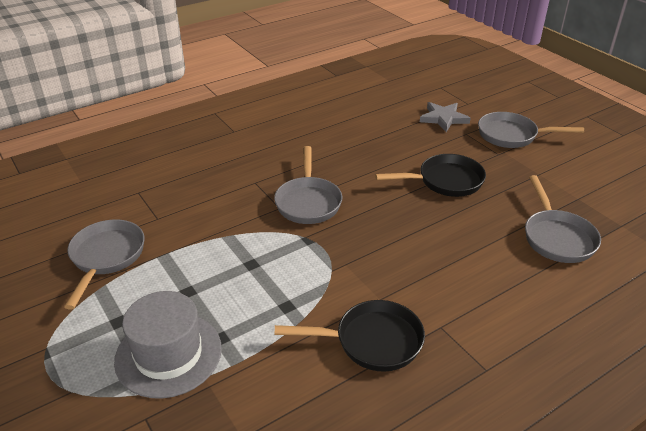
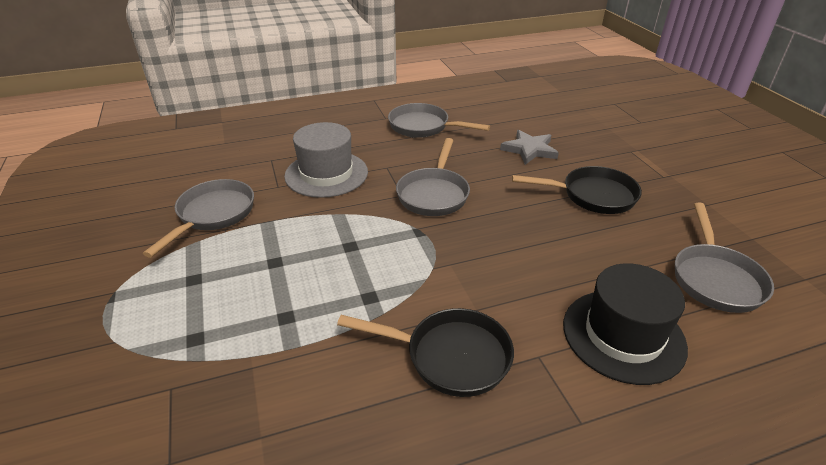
camera: 15 degrees right, 0 degrees up
(168, 354) = (226, 323): grey hat -> grey hat (326, 174)
(443, 118) = (609, 133): grey star -> grey star (529, 150)
(499, 297) = (623, 335): none -> black hat
(512, 135) = (684, 160): grey pan -> grey pan (423, 127)

